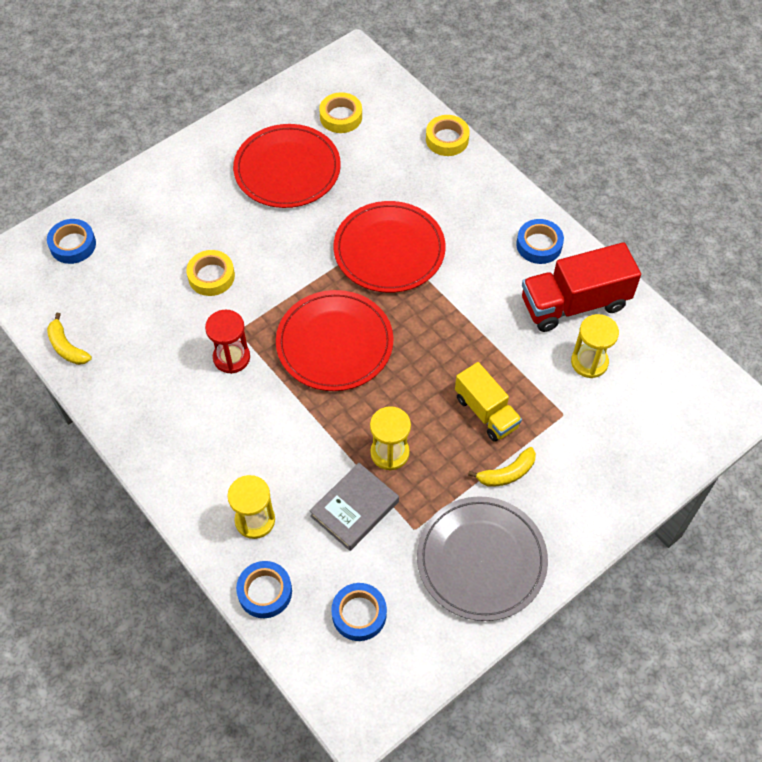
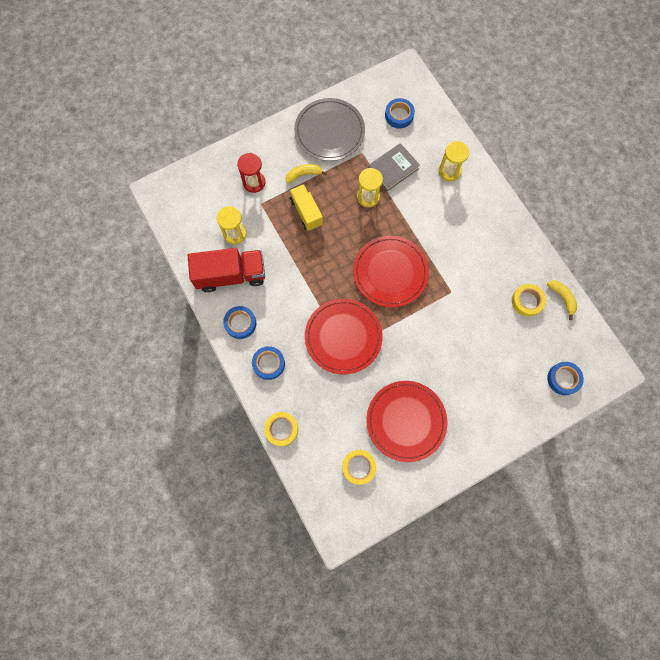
camera: 170 degrees left, 15 degrees up
(211, 276) = (467, 336): yellow tape -> yellow tape (527, 301)
(231, 357) = (456, 273): red hourglass -> red hourglass (254, 182)
(265, 592) = (447, 134): blue tape -> blue tape (269, 364)

